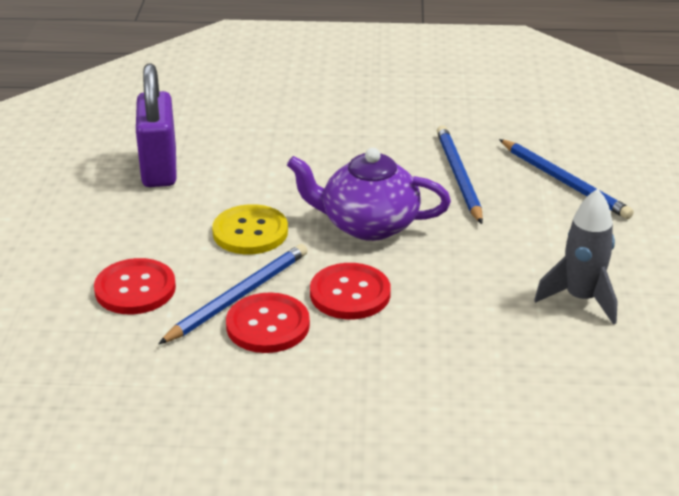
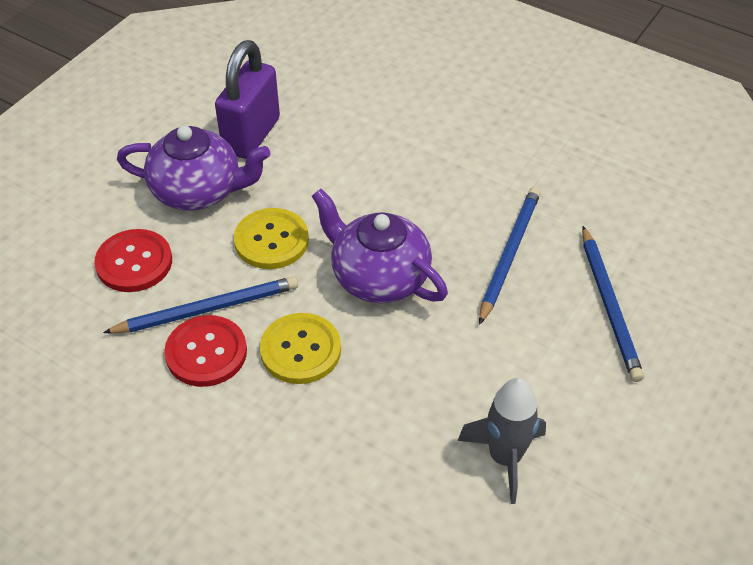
camera: 30 degrees right, 15 degrees up
(147, 221) = (198, 191): none -> purple teapot
(350, 294) = (300, 350): red button -> yellow button

